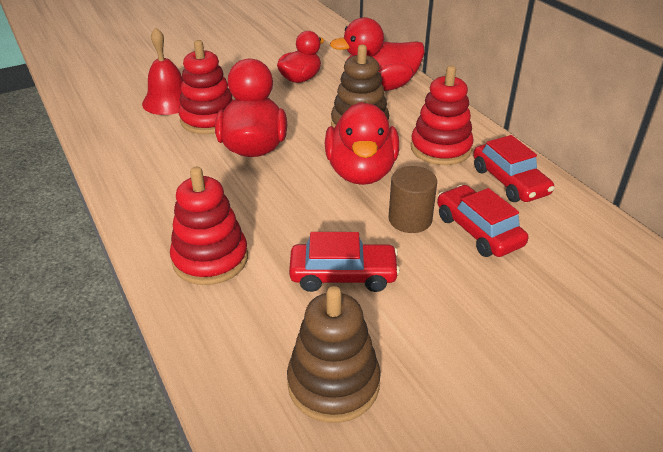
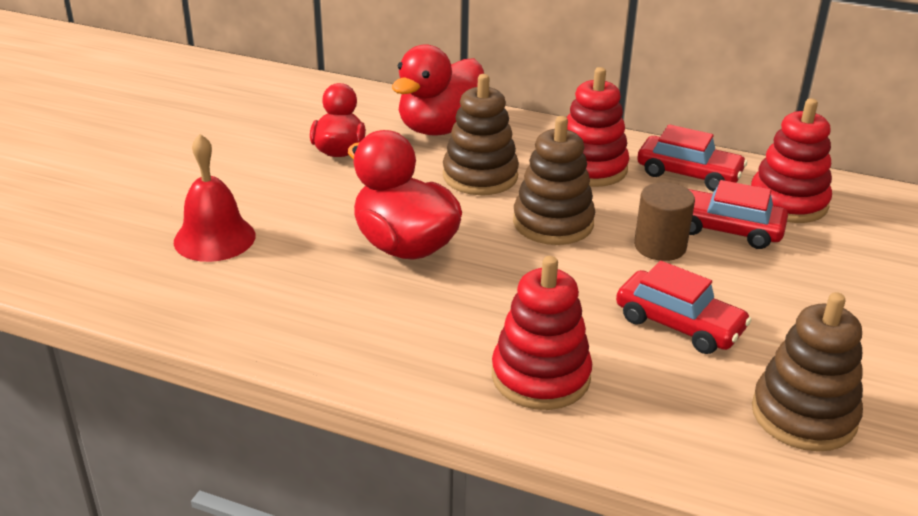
camera: 40 degrees left, 5 degrees down
(209, 119) = (303, 238): red stacking toy -> red stacking toy (788, 202)
(343, 275) = (679, 324): red car -> red car turned 75 degrees clockwise
(361, 172) = (553, 223): red duck -> brown stacking toy

